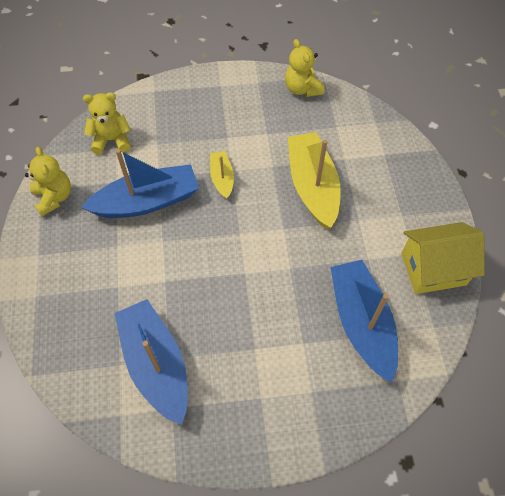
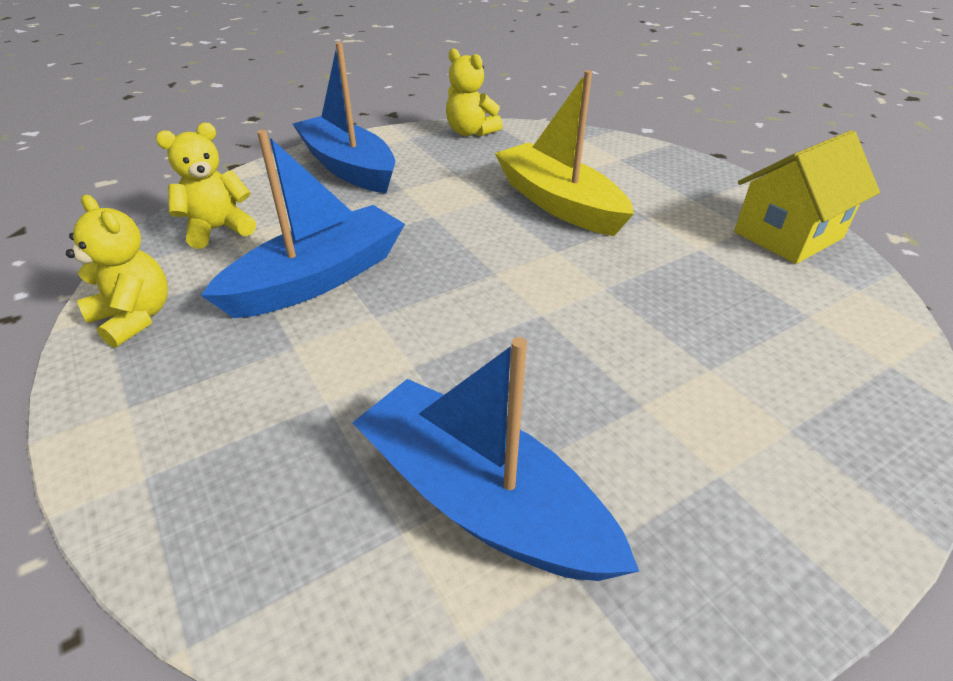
camera: 25 degrees left, 20 degrees down
(222, 178) = (424, 226): yellow boat -> none
(361, 323) = (765, 316): blue boat -> blue boat (348, 167)

